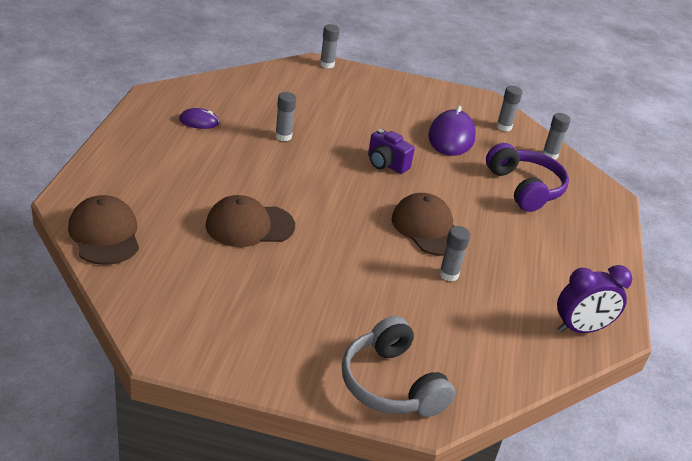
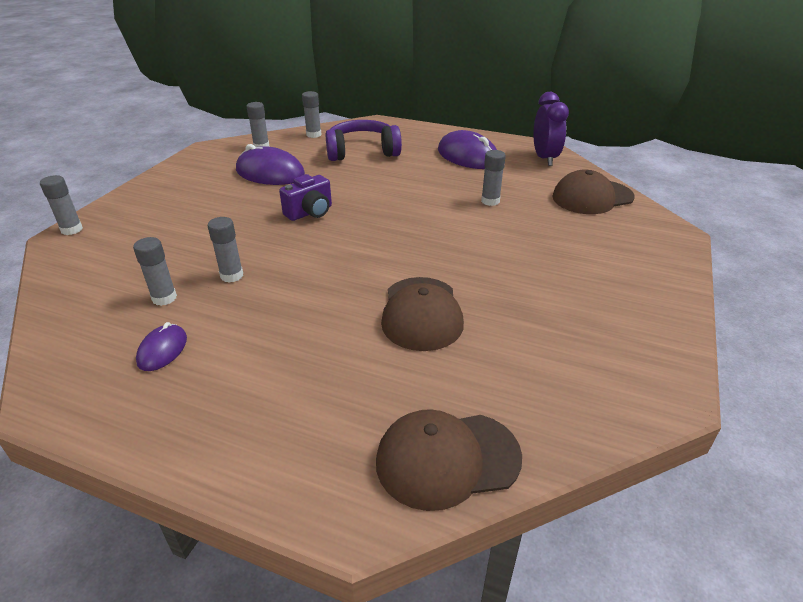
camera: 75 degrees left, 0 degrees up
(252, 114) = (164, 298): none -> grey glue stick
(391, 384) = (646, 245): grey headphones -> none
(428, 228) = (423, 203): brown cap -> brown cap (592, 197)
(553, 263) = (467, 156): none -> purple mouse

